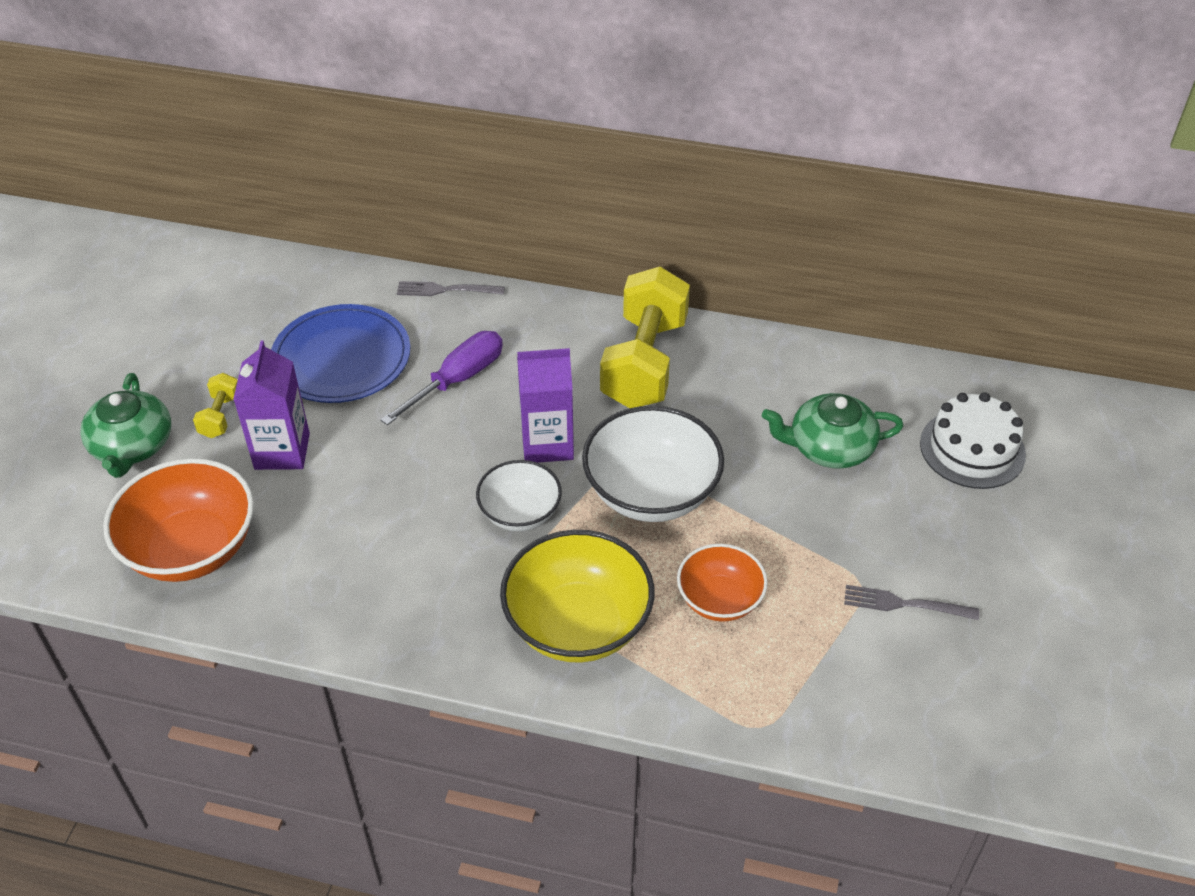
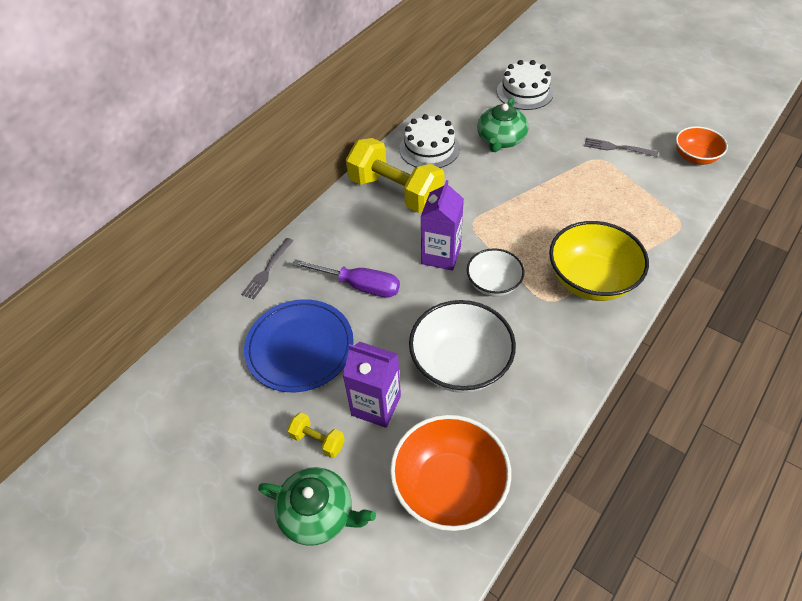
camera: 65 degrees left, 5 degrees up
(458, 380) = (359, 285): purple screwdriver -> purple screwdriver turned 135 degrees clockwise
(651, 493) = (502, 219): white bowl -> white bowl (460, 364)
(719, 600) = (592, 214): orange bowl -> orange bowl (695, 157)
(756, 371) = (429, 148): none -> white cake
(905, 604) = (617, 148): grey fork -> grey fork turned 75 degrees clockwise

